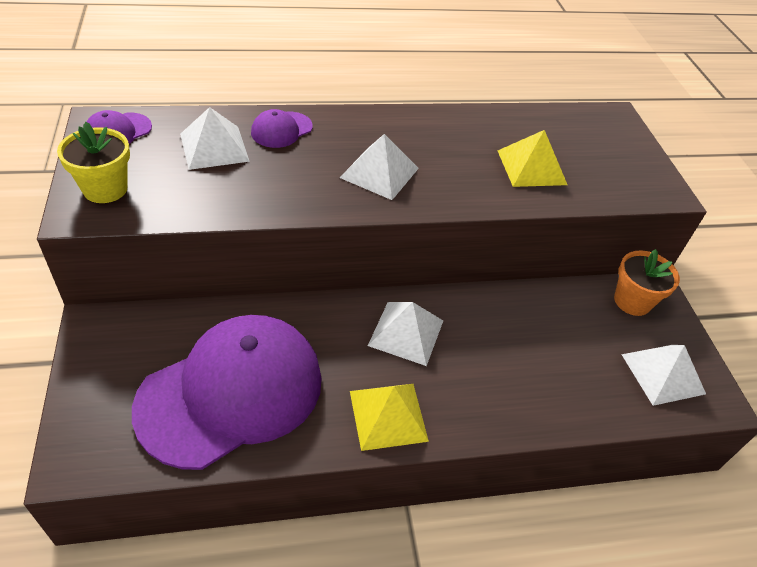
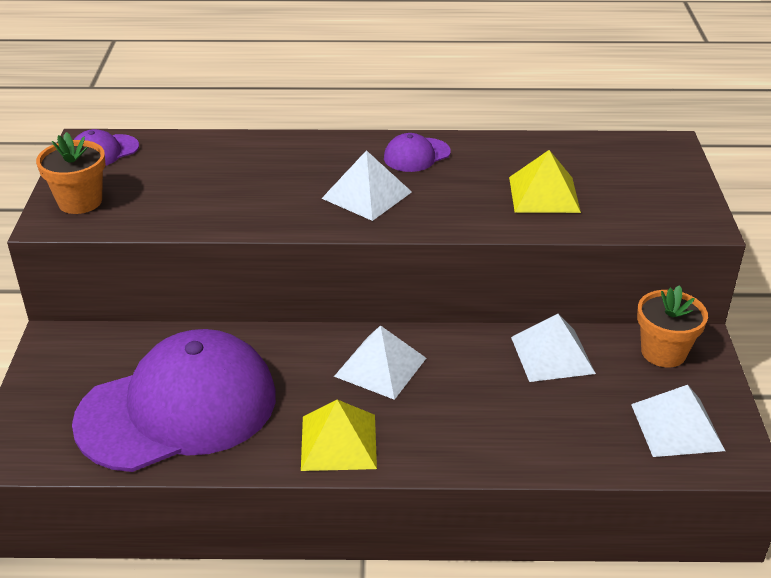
camera: 15 degrees right, 10 degrees down
(105, 189) = (80, 202): yellow flower pot -> orange flower pot
(214, 147) = (197, 167): white pyramid -> white pyramid (552, 355)
(281, 130) = (272, 153): purple cap -> purple cap (416, 155)

